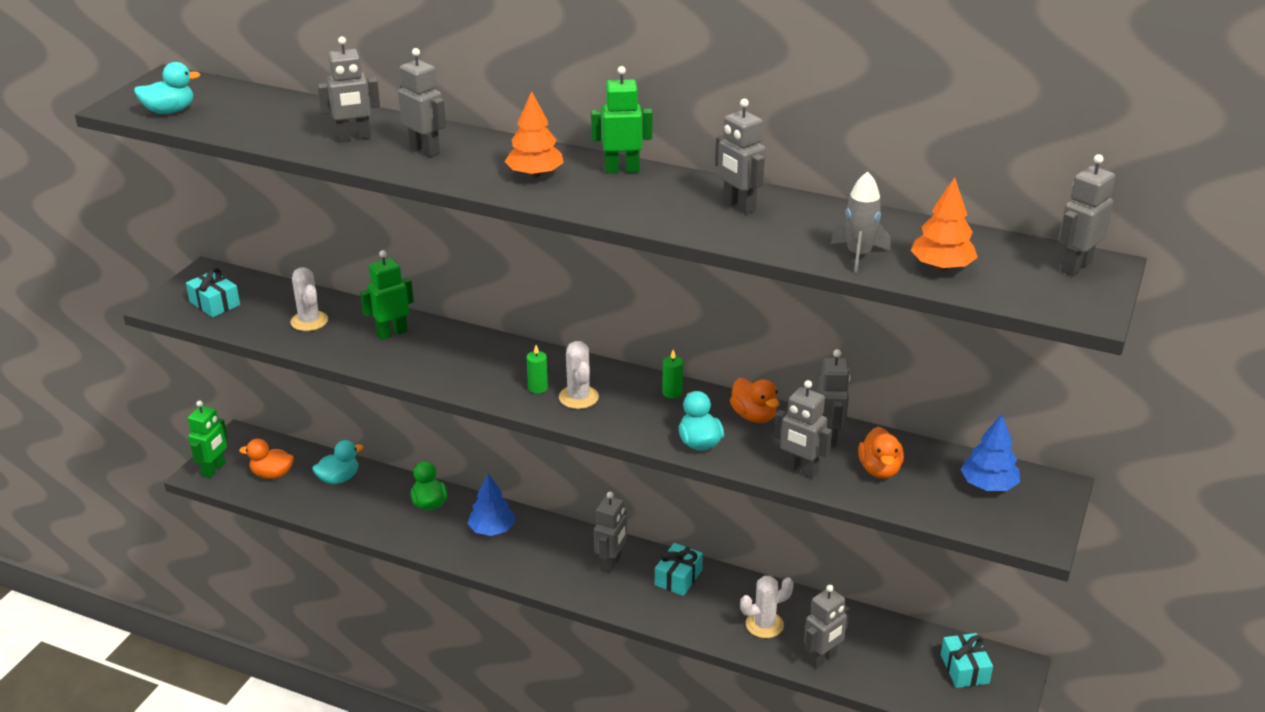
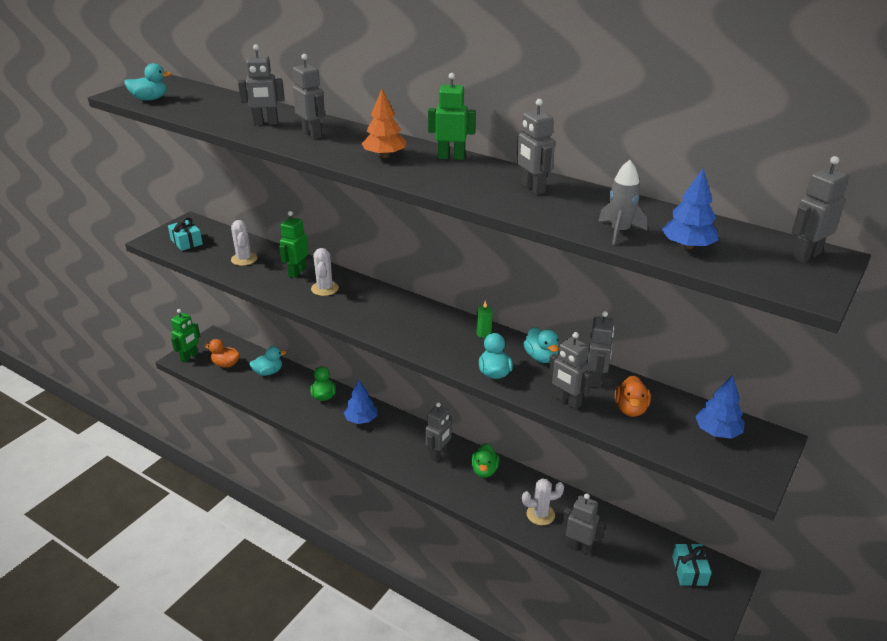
camera: 10 degrees right, 0 degrees up
(391, 333) = (297, 272): green robot -> green robot turned 45 degrees counterclockwise
(538, 388) = (386, 320): green candle -> none
(578, 397) = (414, 330): white cactus -> white cactus (325, 288)
(678, 577) = (484, 470): turquoise gift -> green duck
(754, 416) = (541, 357): orange duck -> turquoise duck
(822, 659) = (579, 547): grey robot -> grey robot turned 120 degrees counterclockwise
(941, 266) = (687, 246): orange tree -> blue tree

